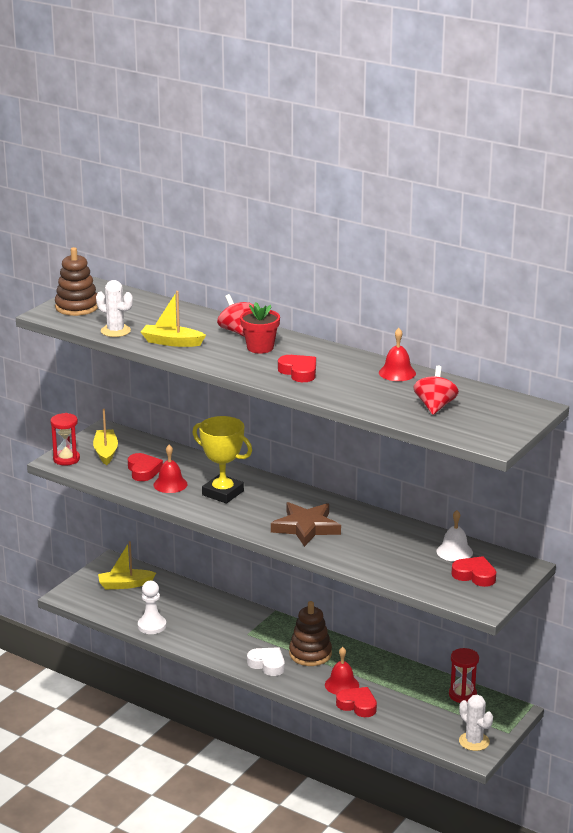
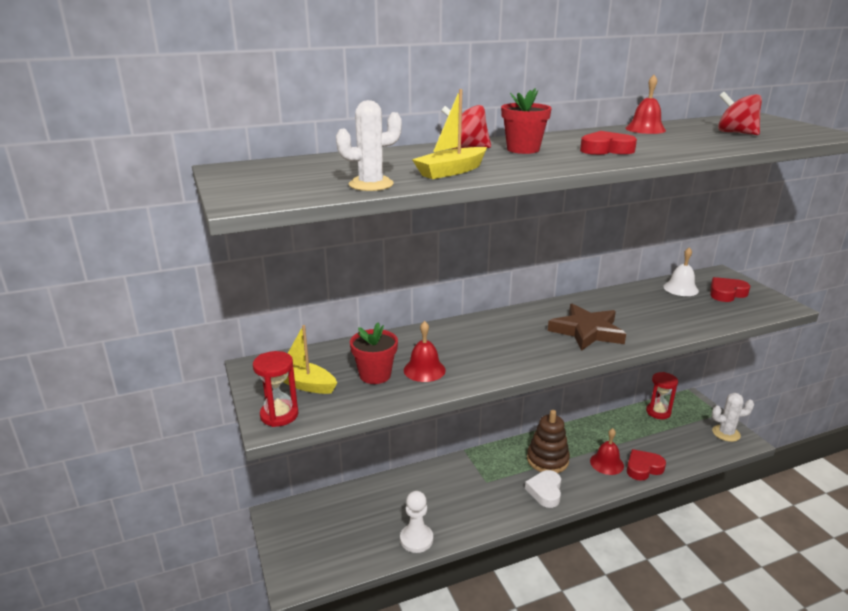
camera: 55 degrees left, 0 degrees up
(77, 307) = (259, 186): brown stacking toy -> none
(125, 584) = (325, 524): yellow boat -> none
(143, 471) = (375, 375): red heart -> red flower pot
(223, 493) = (477, 348): yellow trophy -> none
(267, 664) = (545, 491): white heart -> white heart turned 60 degrees counterclockwise

